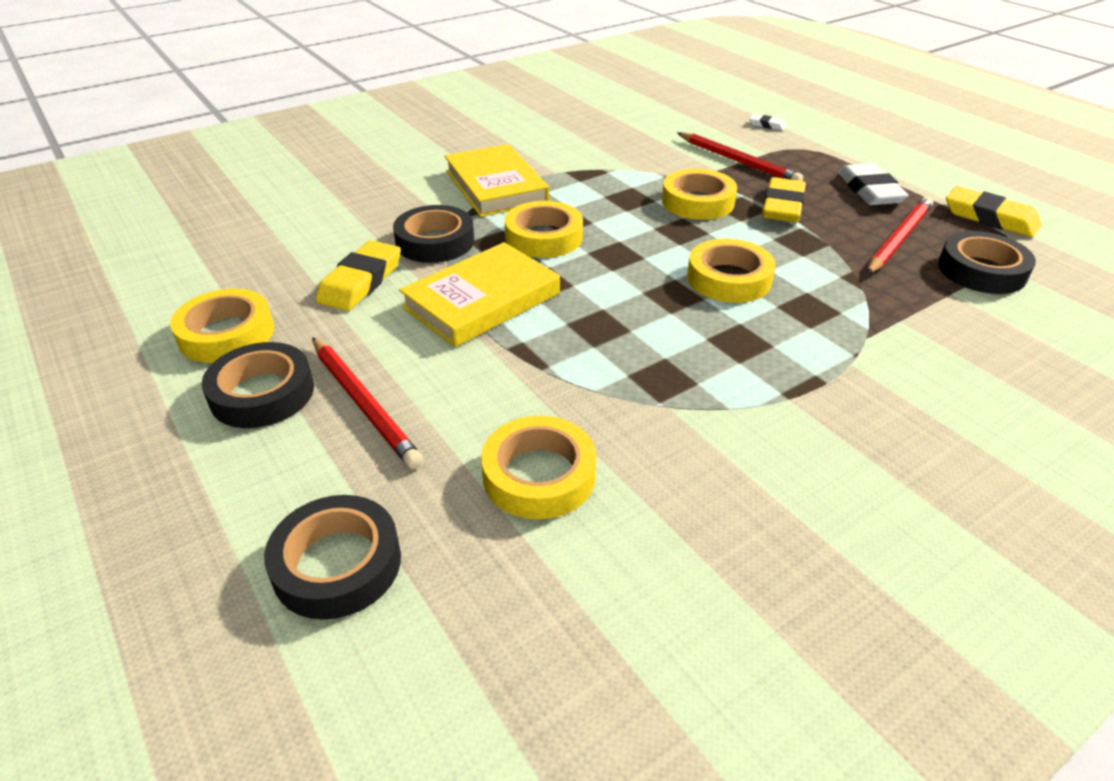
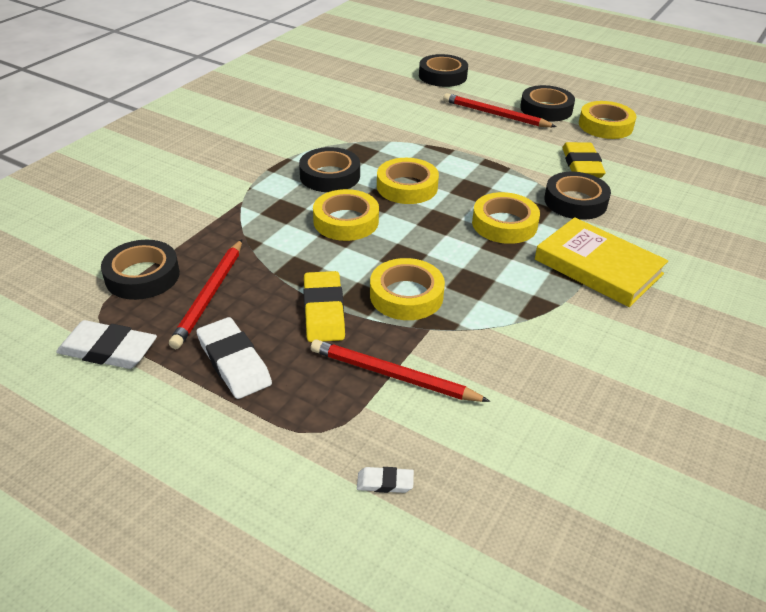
camera: 155 degrees right, 0 degrees up
(482, 300) = (496, 170): yellow book -> none
(539, 475) = (392, 108): yellow tape -> yellow tape (407, 187)
(727, 346) = (330, 176): none -> black tape
(990, 218) = (108, 350): yellow eraser -> white eraser

